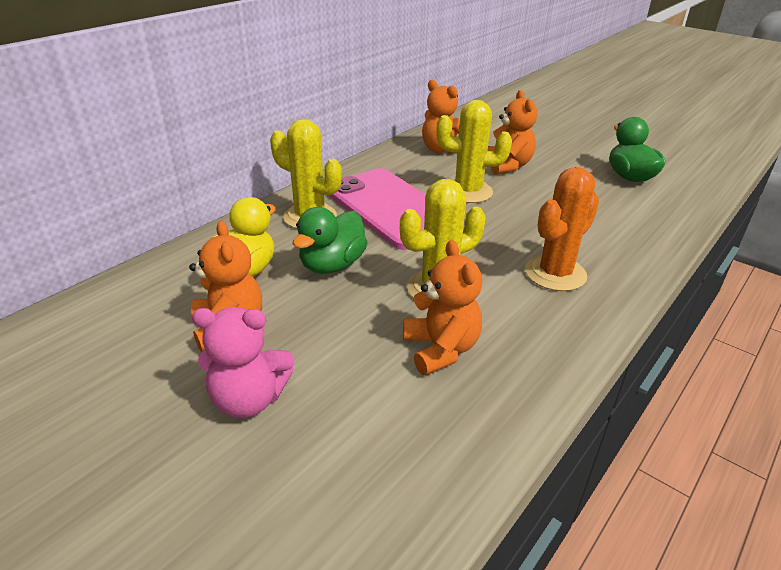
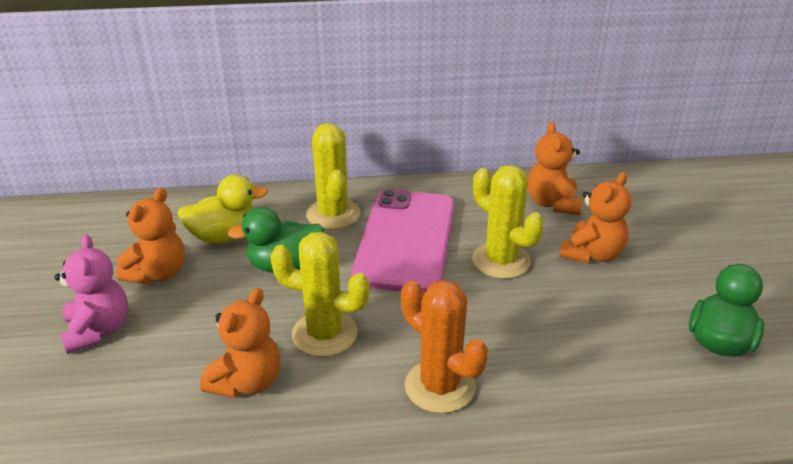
camera: 45 degrees right, 0 degrees up
(249, 399) = (98, 330): pink teddy bear -> pink teddy bear turned 150 degrees counterclockwise
(555, 274) = (440, 386): orange cactus -> orange cactus turned 45 degrees clockwise

